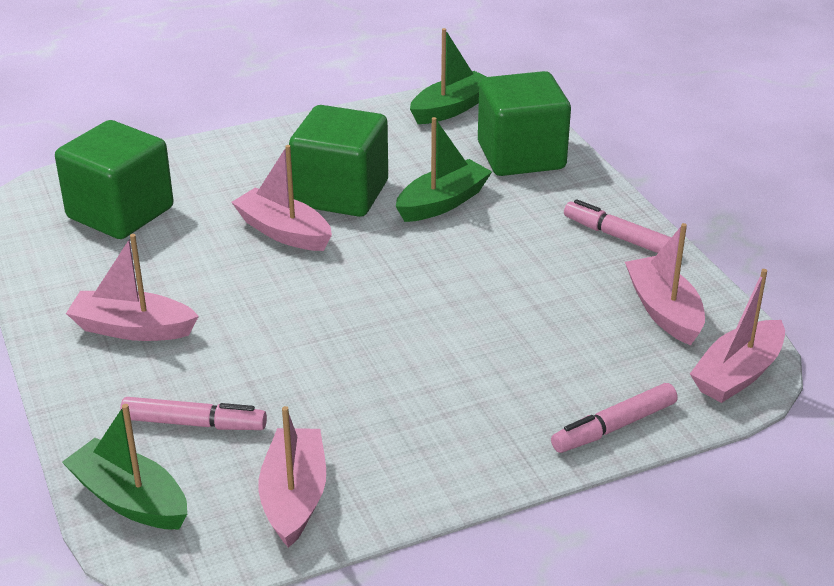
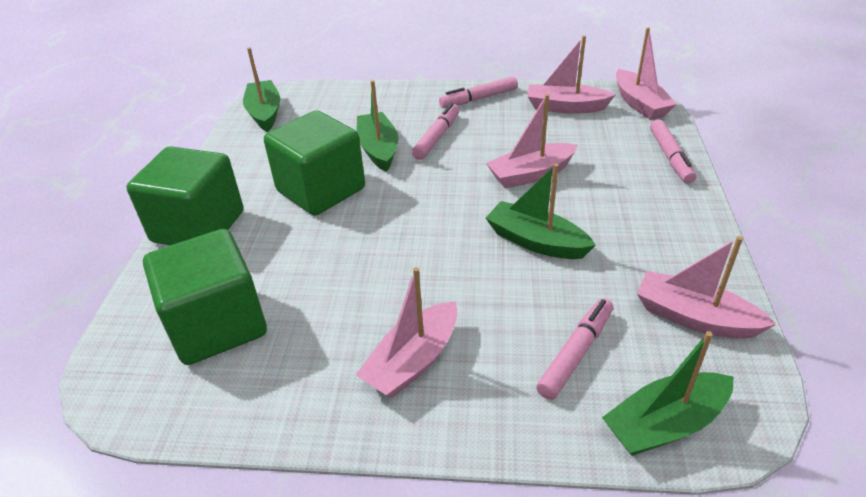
camera: 60 degrees left, 5 degrees up
(283, 232) = (345, 232): pink boat -> pink boat (531, 174)
(352, 357) = (536, 241): none -> green boat
(501, 233) = (437, 137): none -> pink marker
(521, 156) = (355, 104): green cube -> green cube (198, 227)

